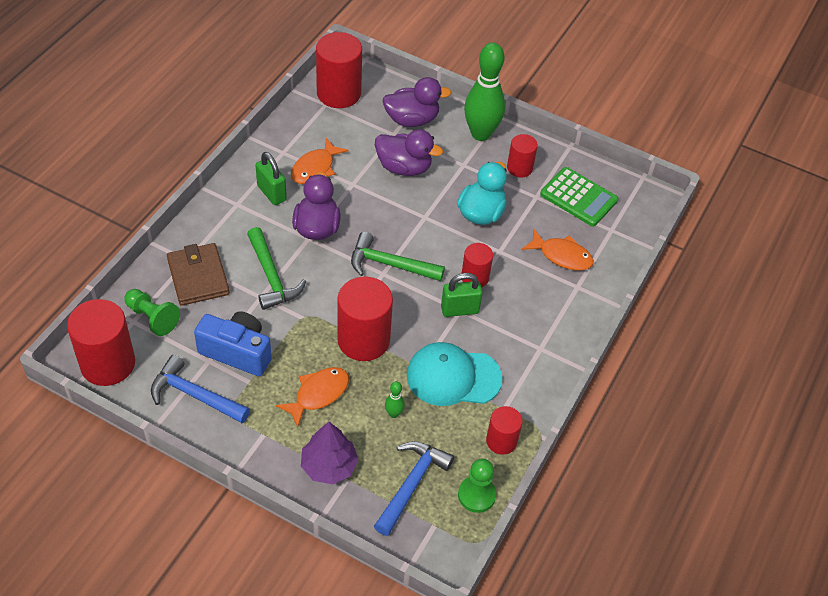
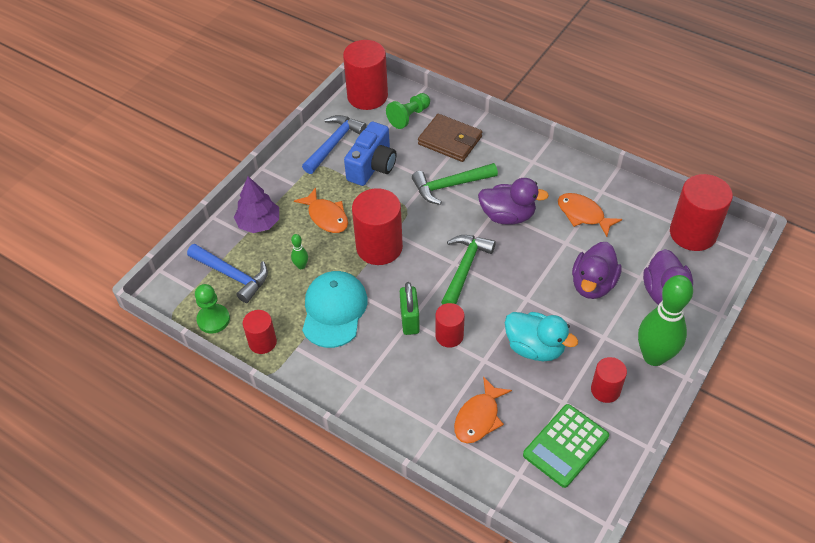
camera: 100 degrees right, 0 degrees up
(198, 277) = (450, 140): brown wallet -> brown wallet turned 45 degrees clockwise
(271, 193) = (548, 184): green padlock -> none

